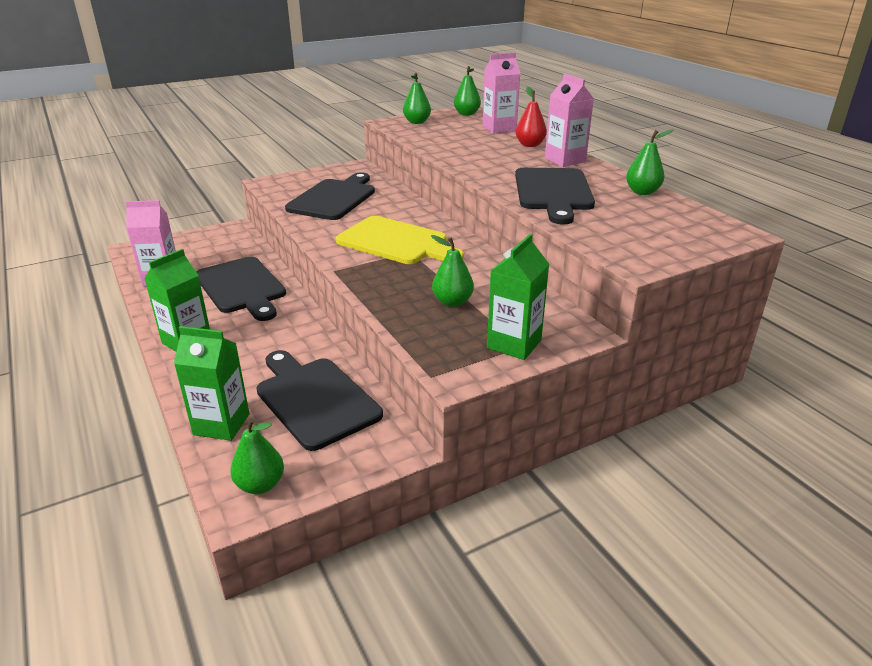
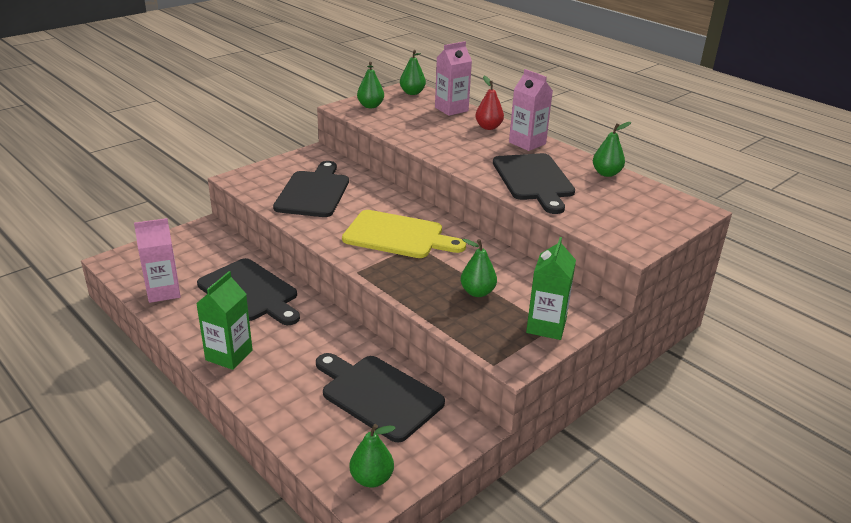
camera: 15 degrees left, 0 degrees up
(221, 424) = (308, 430): green carton -> none

